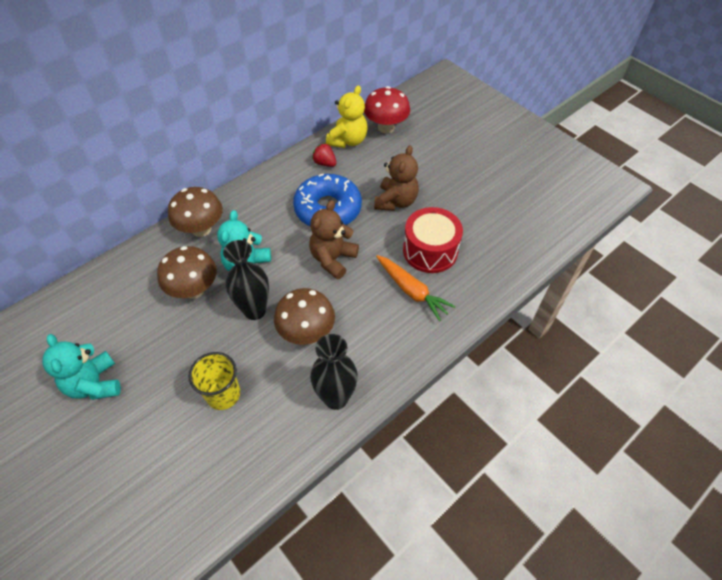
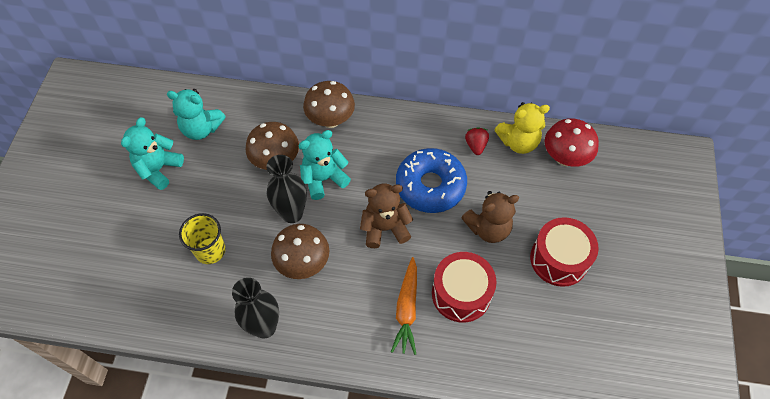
camera: 50 degrees right, 5 degrees up
(96, 323) = (201, 129): none -> turquoise teddy bear
(455, 182) = (559, 259): none -> red drum

